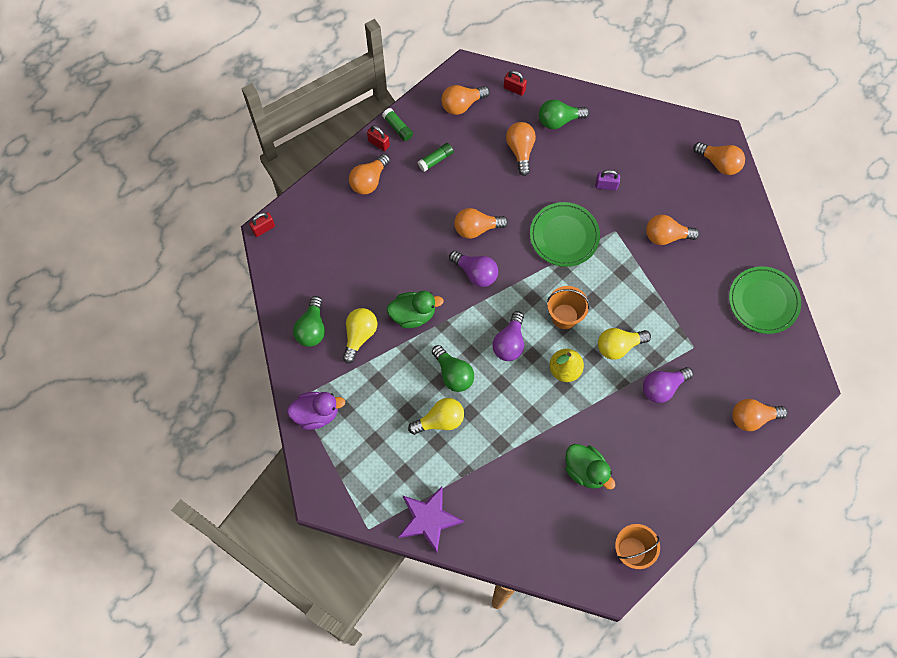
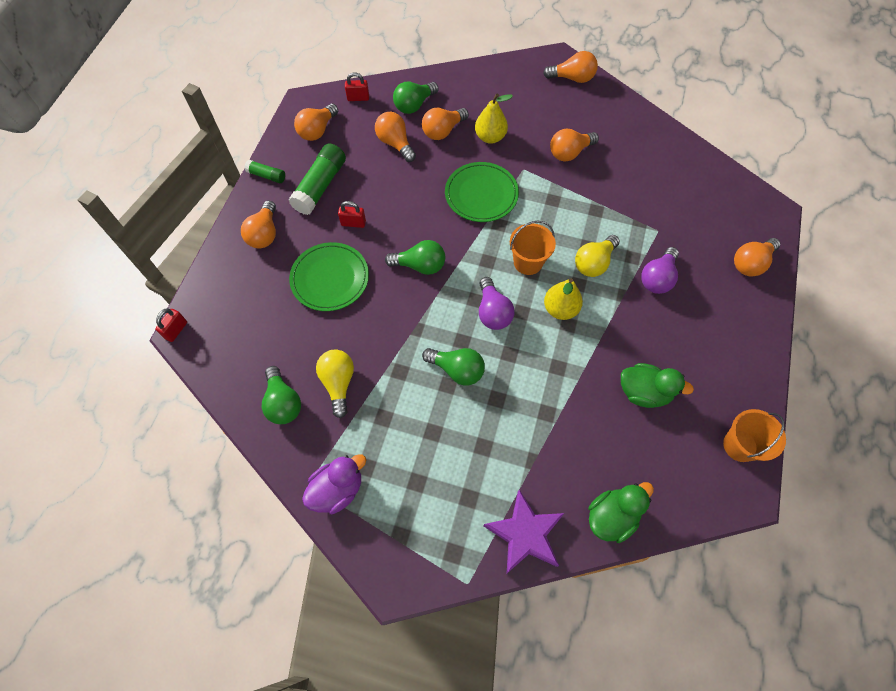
camera: 30 degrees left, 5 degrees down
(379, 143) = (255, 197): red padlock -> red padlock (353, 223)
(413, 314) = (382, 334): green duck -> green duck (611, 516)
(436, 160) = (320, 186): green glue stick -> green glue stick, size x1.88
(440, 420) = (472, 423): yellow light bulb -> none
(476, 228) = (396, 226): orange light bulb -> orange light bulb (443, 131)
(476, 273) = (420, 265): purple light bulb -> green light bulb
(606, 185) = (490, 137): purple padlock -> yellow pear
(763, 301) = (686, 165): green plate -> green plate (330, 278)

